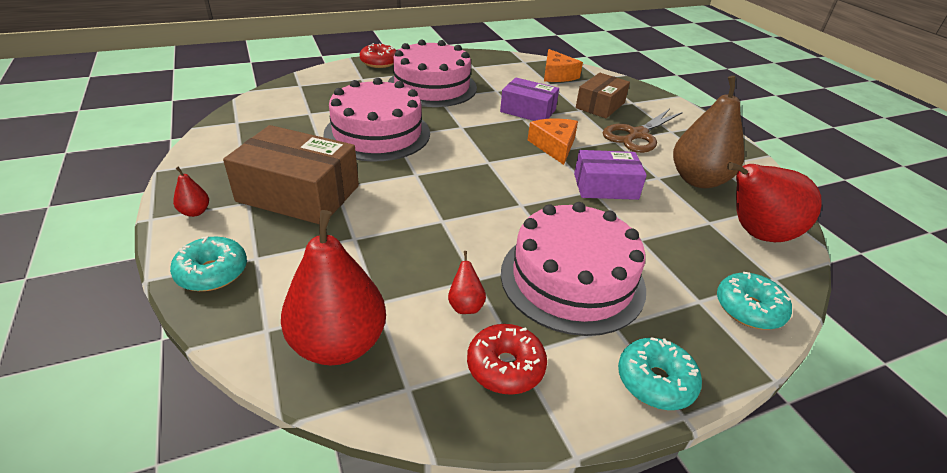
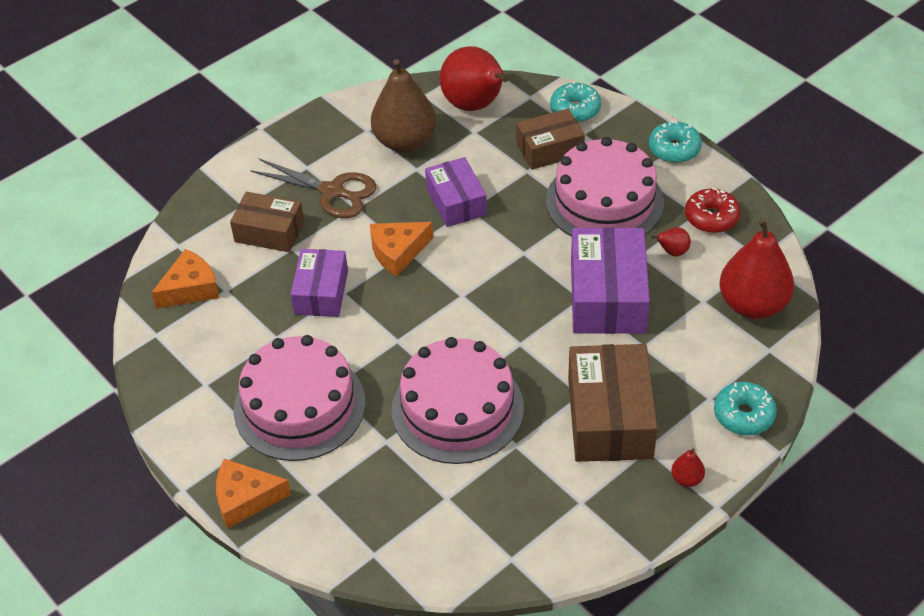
camera: 105 degrees left, 10 degrees up
(379, 62) = (245, 499): red donut -> orange cheese
(433, 236) = (607, 296): none -> purple box
(673, 265) = (550, 149): none -> brown box

